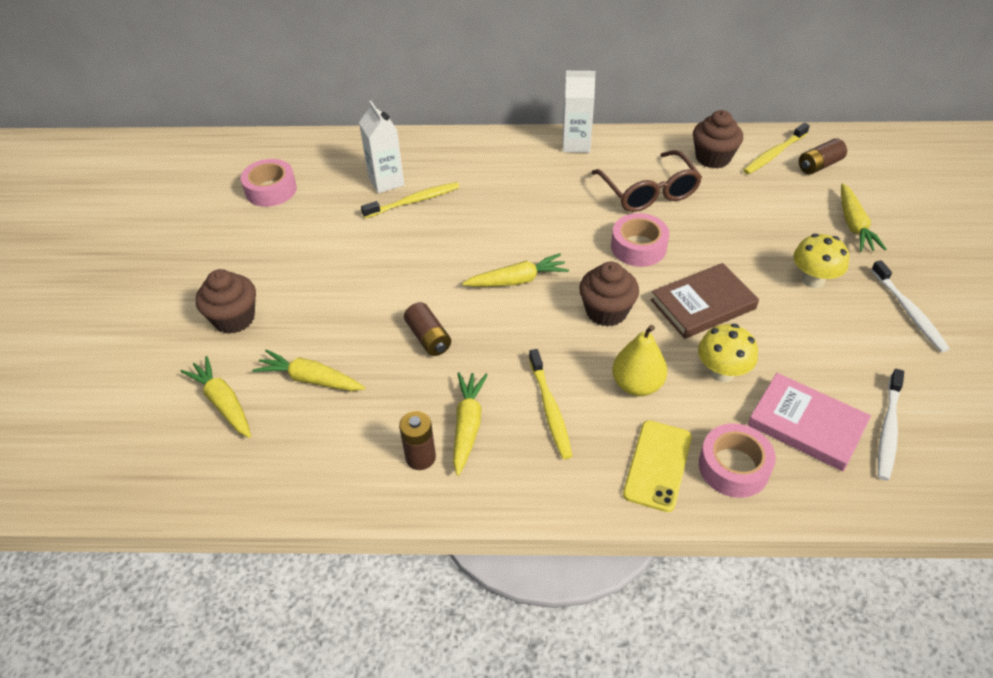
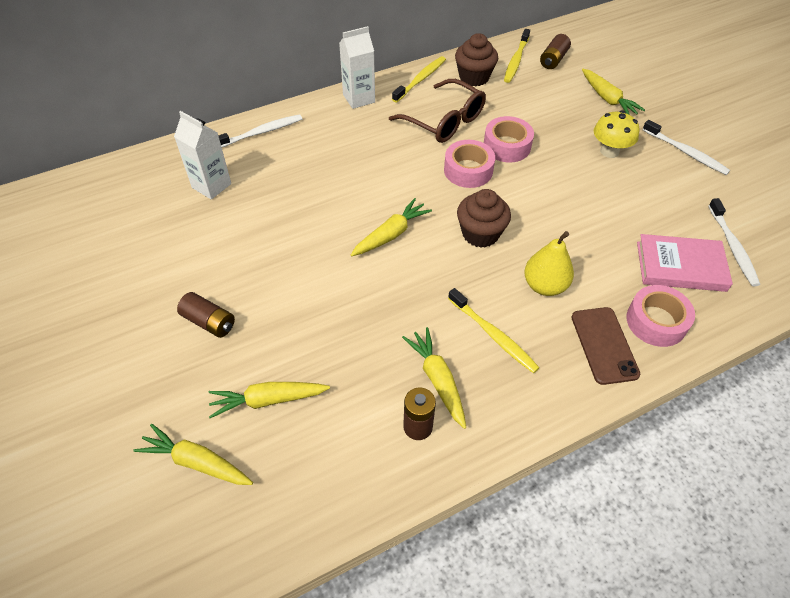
camera: 30 degrees left, 5 degrees up
(234, 318) = (149, 374): brown cupcake -> none
(271, 190) = (99, 232): pink tape -> pink tape (507, 146)
(414, 201) = (250, 195): yellow toothbrush -> yellow toothbrush (420, 79)
(428, 338) = (350, 316): brown battery -> brown battery (209, 322)
(461, 148) = (261, 132): none -> white toothbrush
(657, 465) = (604, 345): yellow phone -> brown phone
(703, 304) = (547, 200): brown book -> none
(722, 372) = (597, 249): yellow mushroom -> none

